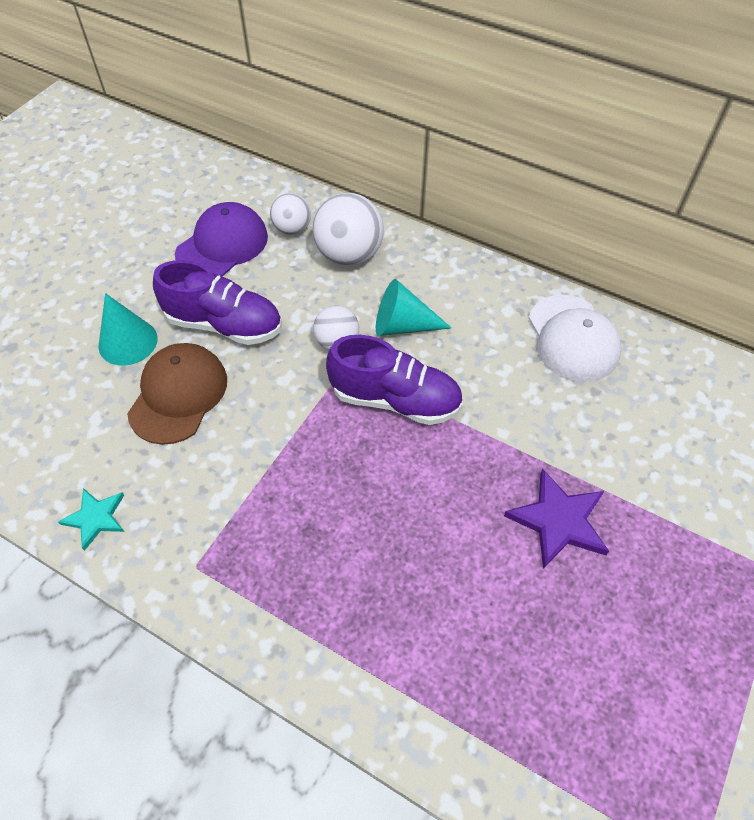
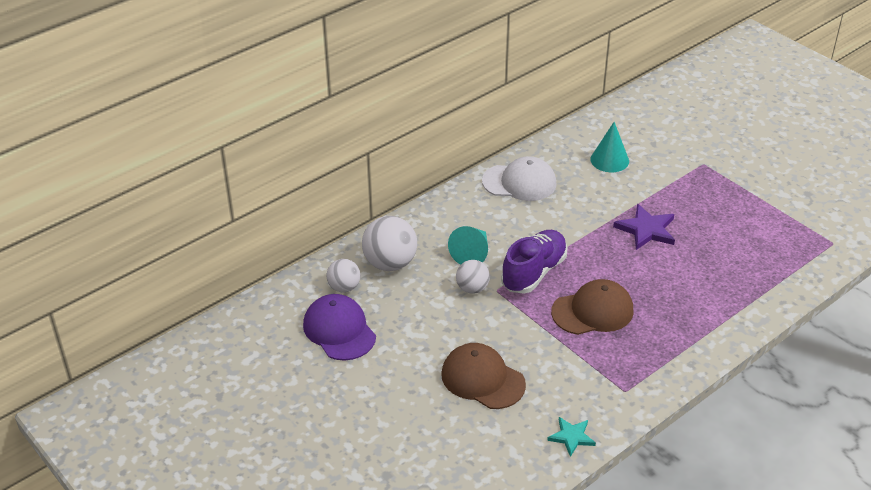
camera: 70 degrees left, 15 degrees down
(128, 342) = (417, 401): turquoise cone -> turquoise cone (609, 160)
(224, 325) = (426, 343): purple shoe -> none
(345, 488) = (593, 311): none -> brown cap

